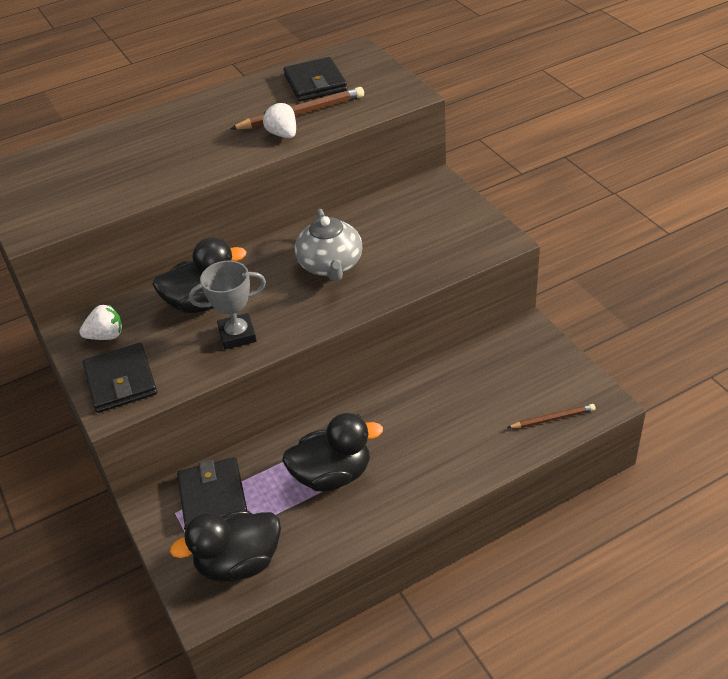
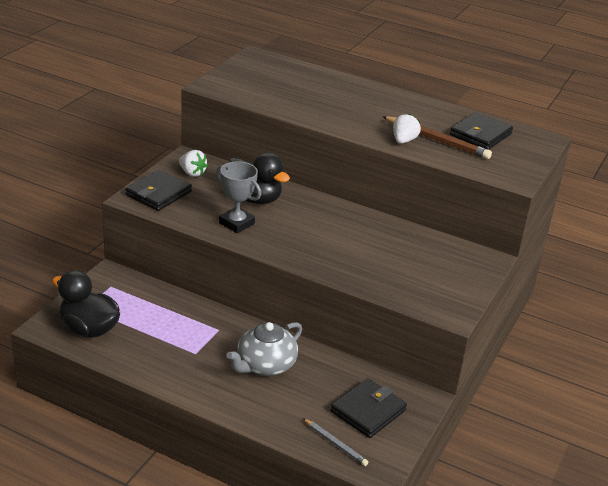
camera: 50 degrees right, 10 degrees down
(213, 496) = (134, 297): black wallet -> black wallet (368, 411)
(330, 265) = (342, 239): grey teapot -> grey teapot (265, 365)
(332, 475) = (191, 344): black duck -> none
(553, 419) = (335, 444): brown pencil -> grey pencil

